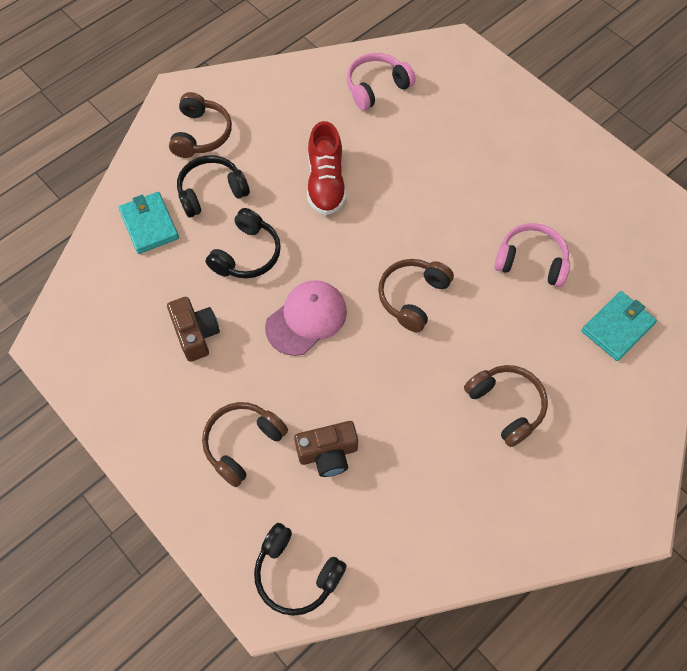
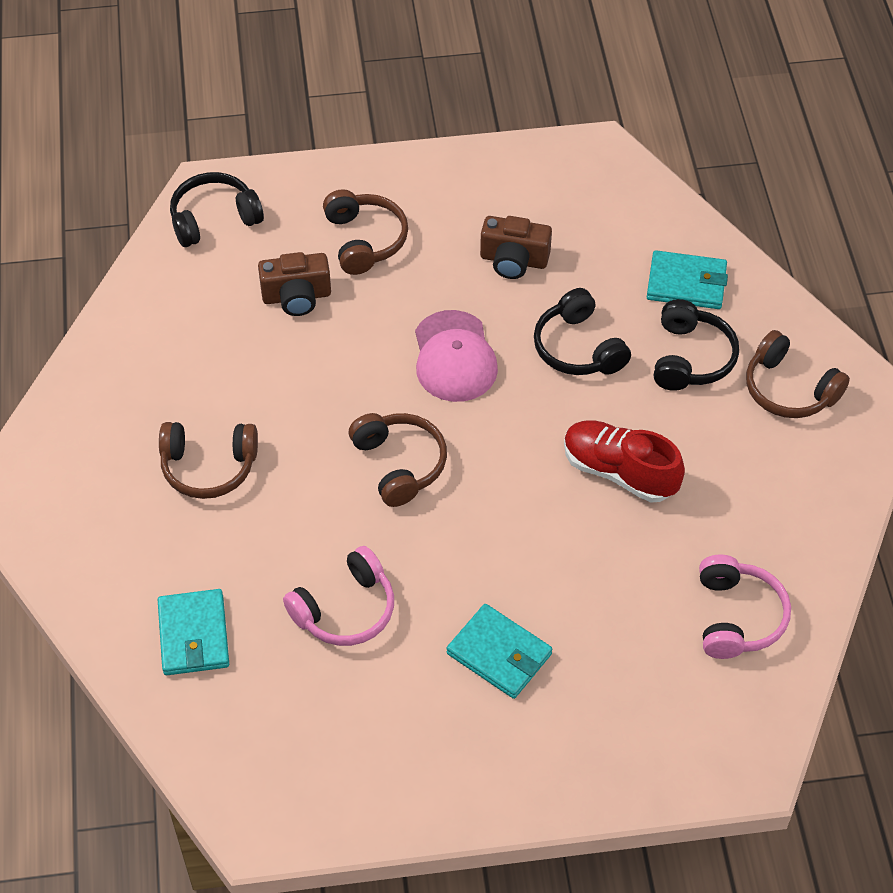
camera: 125 degrees right, 10 degrees down
(328, 453) = (296, 296): brown camera -> brown camera turned 120 degrees counterclockwise
(490, 174) = (499, 654): none -> turquoise wallet

